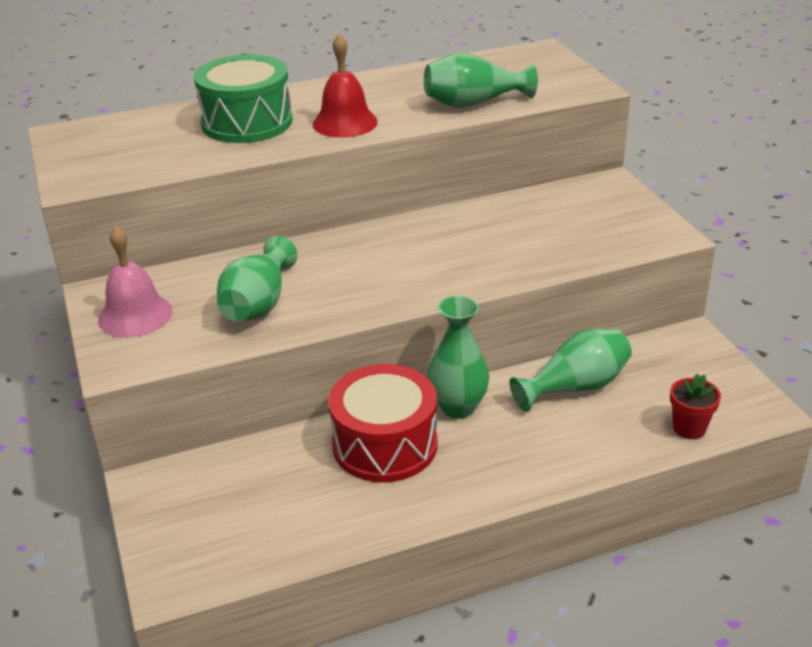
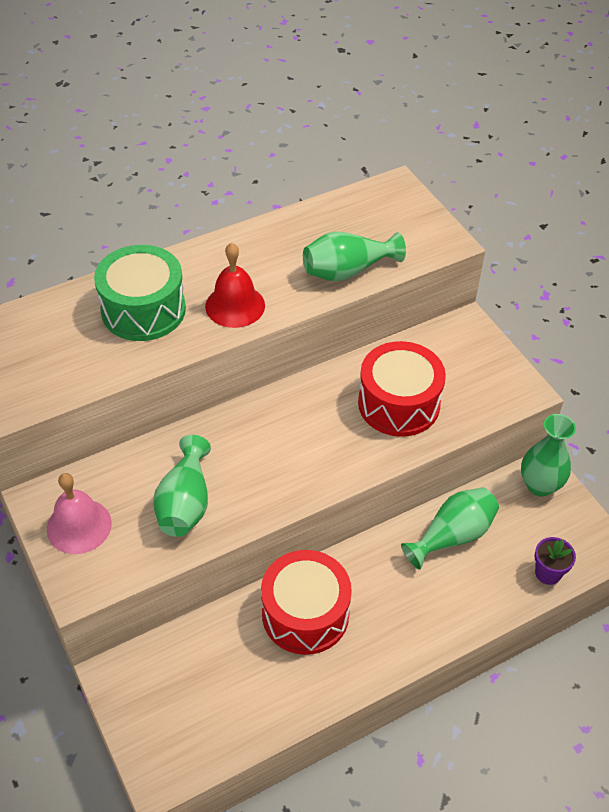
camera: 10 degrees left, 15 degrees up
(458, 407) = (359, 567): green vase -> green vase (540, 485)
(520, 238) = (399, 404): none -> red drum
(689, 428) = (548, 573): red flower pot -> purple flower pot

